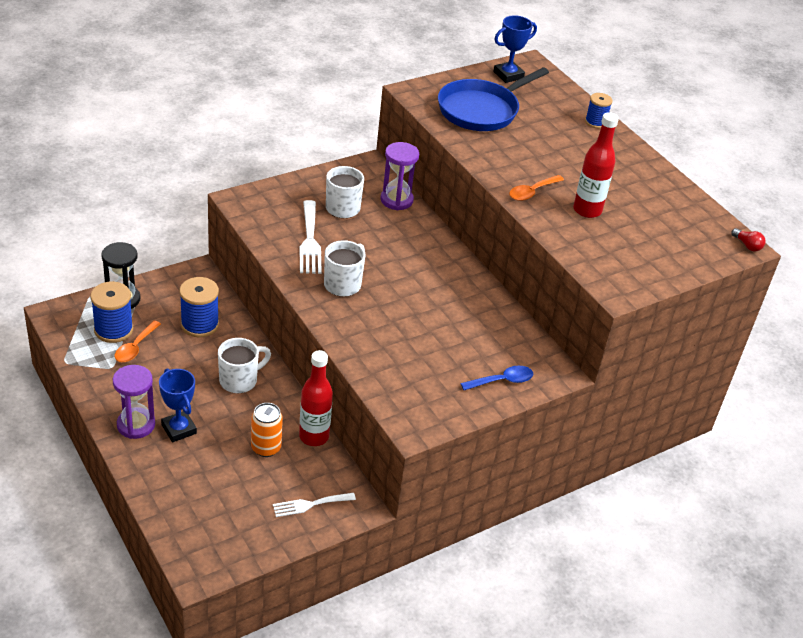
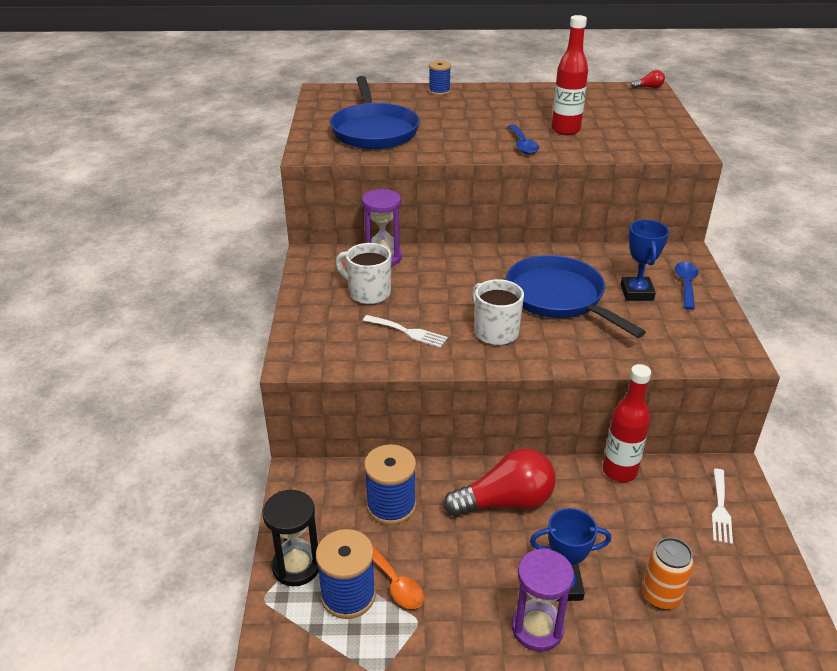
camera: 55 degrees left, 5 degrees down
(239, 380) = (505, 502): white mug -> red light bulb
(266, 448) = (623, 516): orange can -> orange can (660, 596)
(310, 241) = (408, 332): white fork -> white fork, size x0.66
(417, 308) = (559, 298): none -> blue pan
(508, 75) = (331, 104): blue trophy -> blue trophy (637, 292)
(532, 192) = (522, 145): orange spoon -> blue spoon

